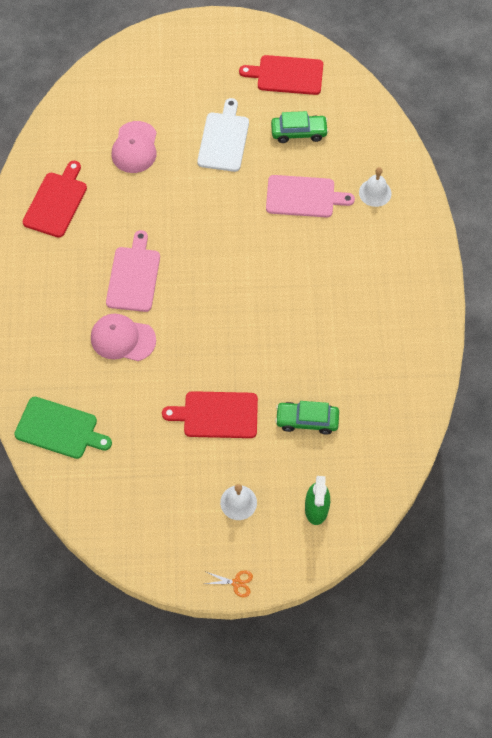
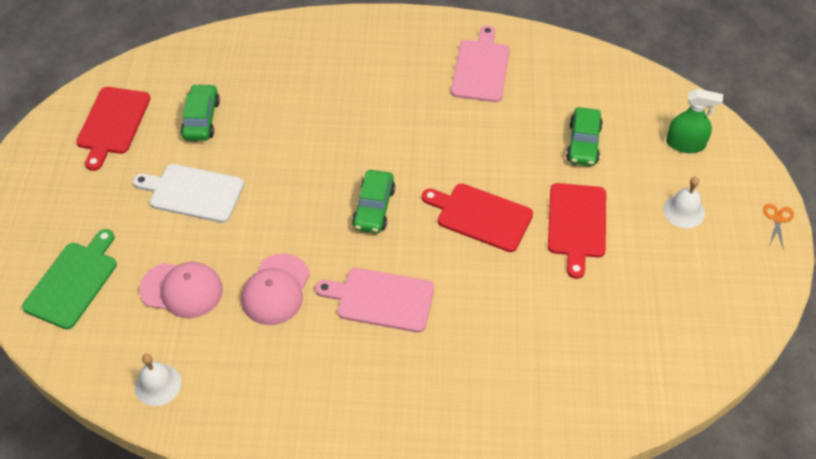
camera: 85 degrees left, 10 degrees down
(56, 202) = (251, 387): red cutting board -> red cutting board (481, 216)
(59, 429) = (597, 391): green cutting board -> green cutting board (73, 282)
(122, 339) = (471, 315): pink cap -> pink cap (276, 290)
(220, 263) = (374, 208): none -> green car
(303, 197) = (293, 122): pink cutting board -> pink cutting board (481, 68)
(375, 192) = (300, 60): white bell -> white bell (158, 384)

